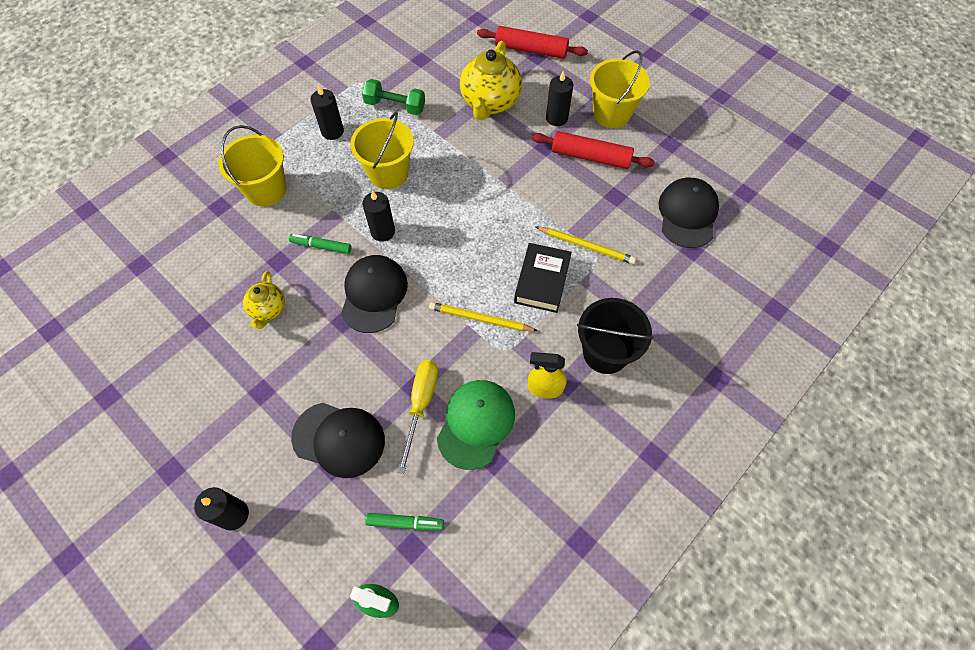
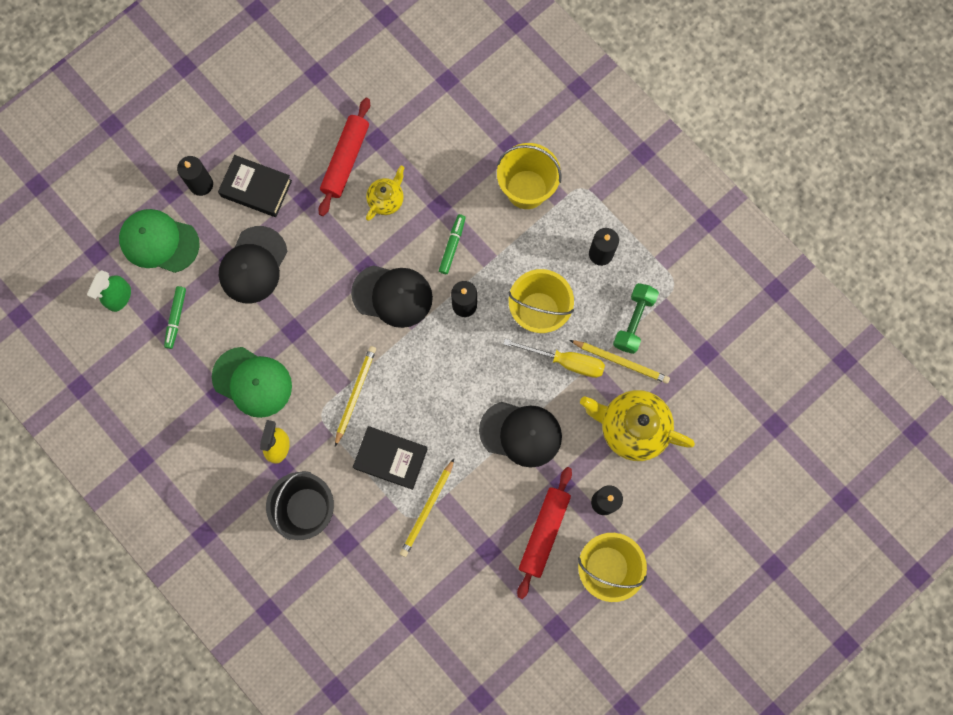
camera: 95 degrees right, 15 degrees up
(244, 447) = (256, 188): none -> black book
(268, 309) = (386, 200): yellow teapot -> yellow teapot turned 120 degrees clockwise
(306, 559) = (159, 242): none -> green cap
(421, 405) = (275, 335): yellow screwdriver -> yellow screwdriver (565, 361)
(432, 113) = (621, 361): none -> yellow pencil
(531, 50) = (715, 486): red rolling pin -> red rolling pin (346, 160)
(687, 214) = (457, 625): black cap -> black cap (521, 433)

